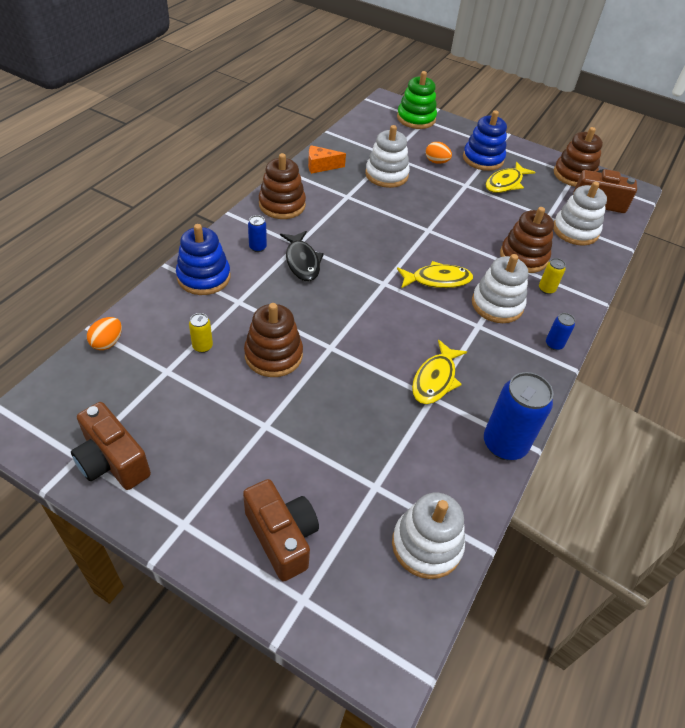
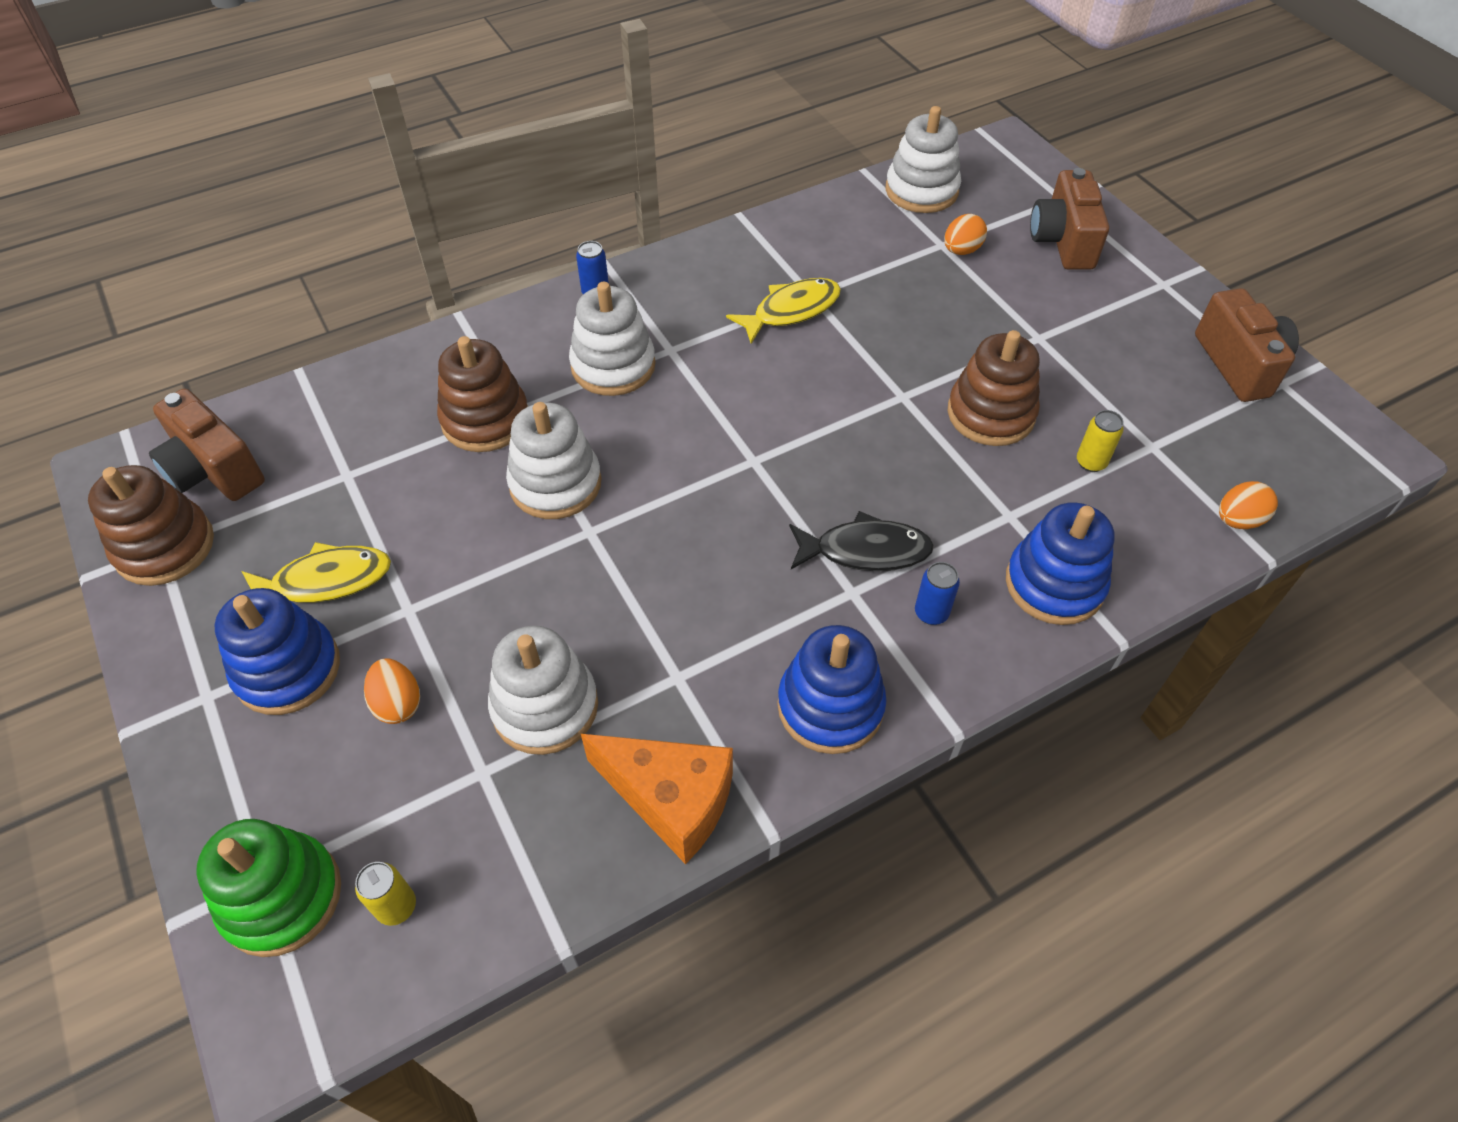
camera: 145 degrees left, 5 degrees up
(282, 205) = (830, 706): brown stacking toy -> blue stacking toy
(302, 262) = (865, 551): black fish -> black fish turned 75 degrees clockwise
(321, 166) = (671, 800): orange cheese -> orange cheese, size x1.57
(357, 486) = (961, 250): none -> orange egg
(437, 280) = (664, 434): yellow fish -> none
(504, 444) = (770, 228): blue can -> none
(546, 289) = (514, 360): yellow can -> yellow can (396, 906)
(575, 231) = (339, 431): white stacking toy -> white stacking toy (555, 484)

